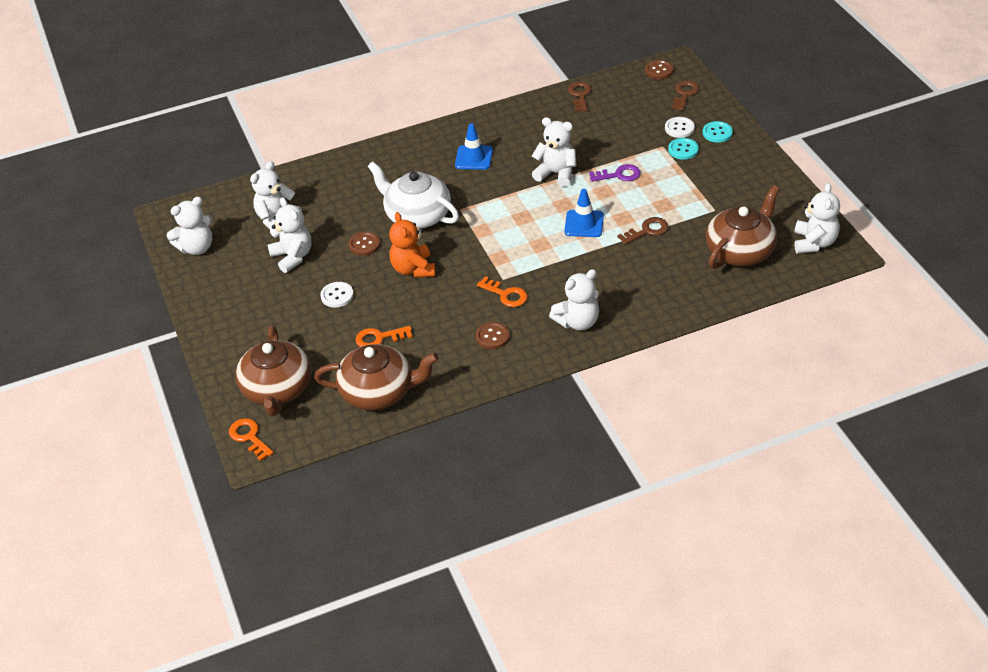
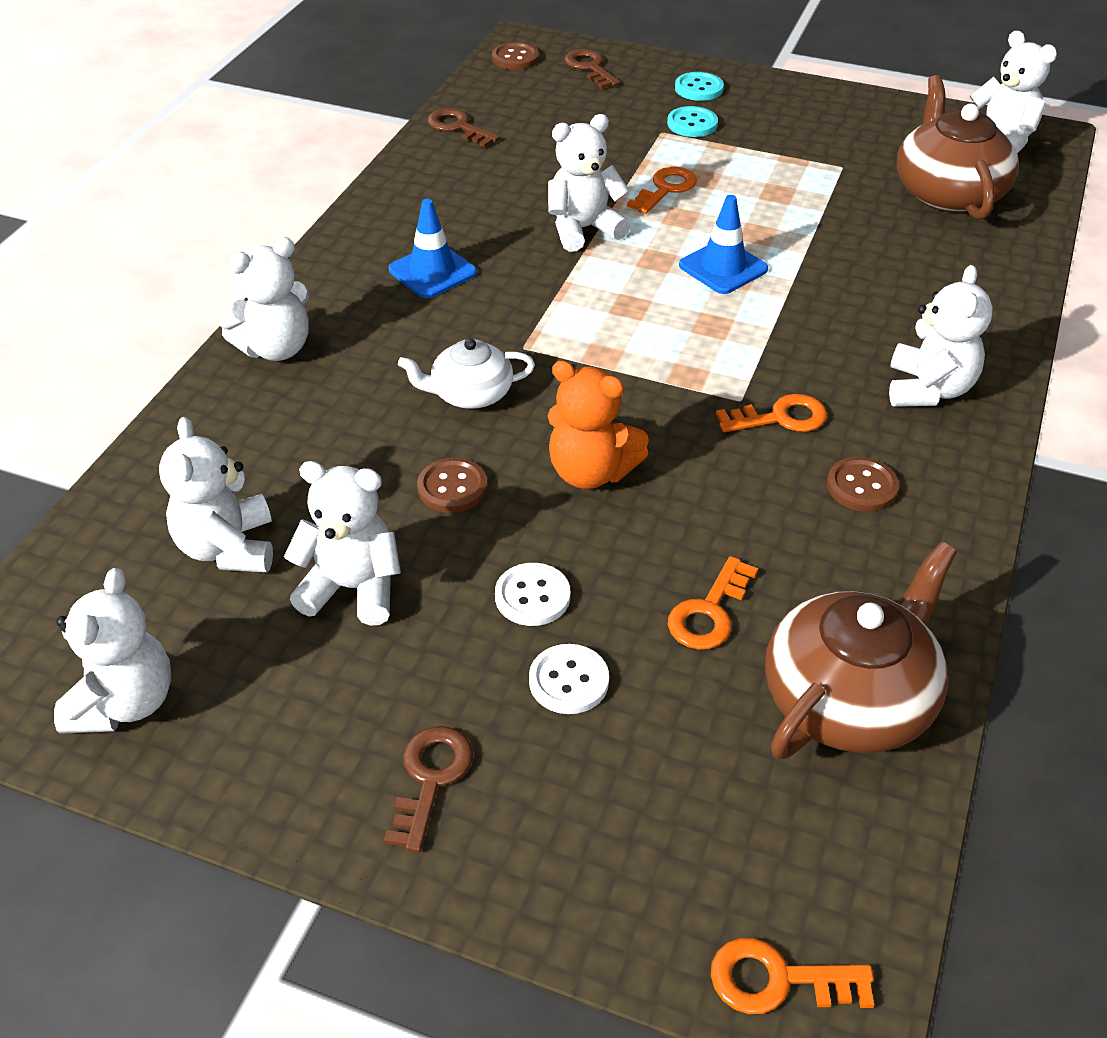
camera: 50 degrees left, 0 degrees up
(277, 389) = (684, 840): brown teapot -> none
(380, 157) = (275, 348): none -> white teddy bear
(417, 215) = (470, 394): white teapot -> white teapot, size x0.58
(619, 175) = (665, 189): purple key -> orange key
(647, 230) = (811, 231): brown key -> brown key (430, 778)
(679, 128) = (647, 104): white button -> white button (568, 681)

